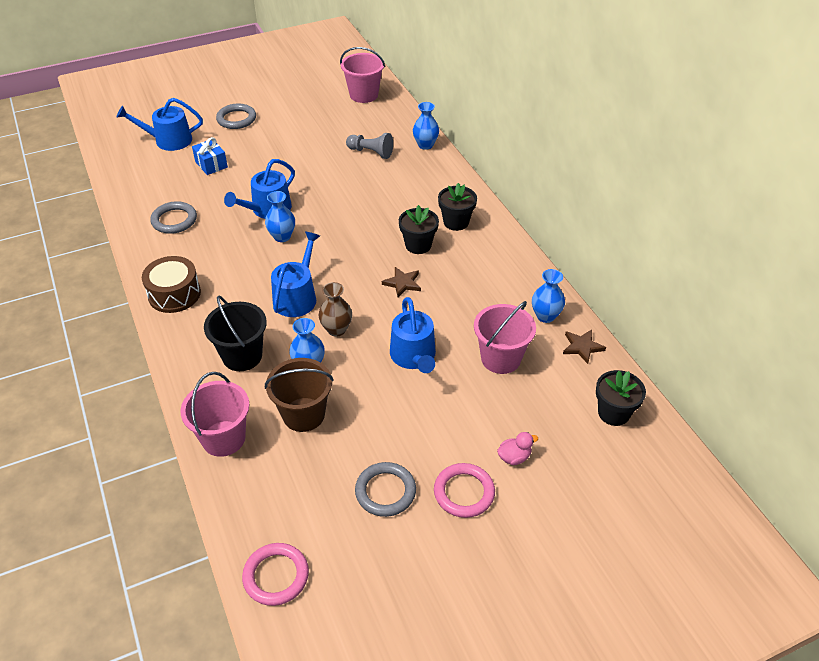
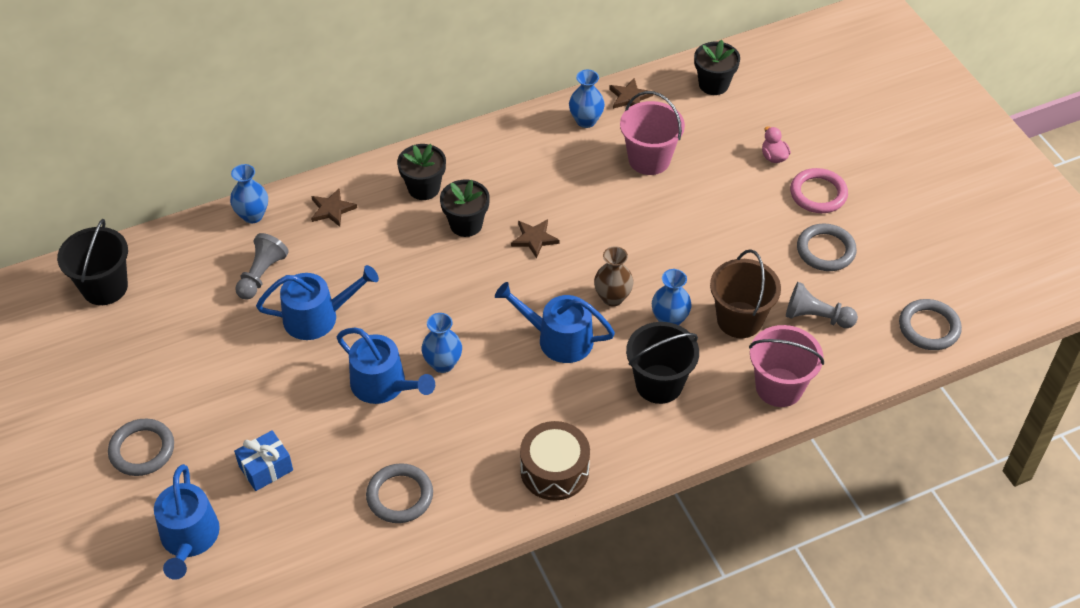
camera: 90 degrees left, 5 degrees up
(276, 576) = (929, 327): pink ring -> grey ring
(300, 475) = (816, 317): none -> grey pawn
(364, 95) = (105, 287): pink bucket -> black bucket
(414, 356) = (650, 229): blue watering can -> blue watering can (317, 317)
(432, 179) = (332, 209): none -> brown star

